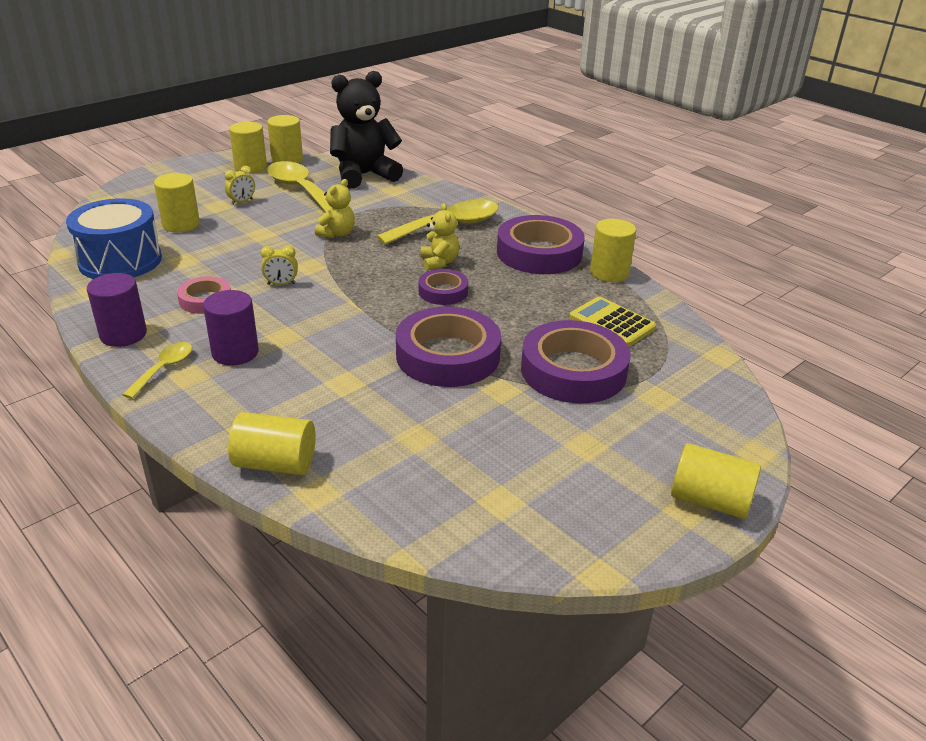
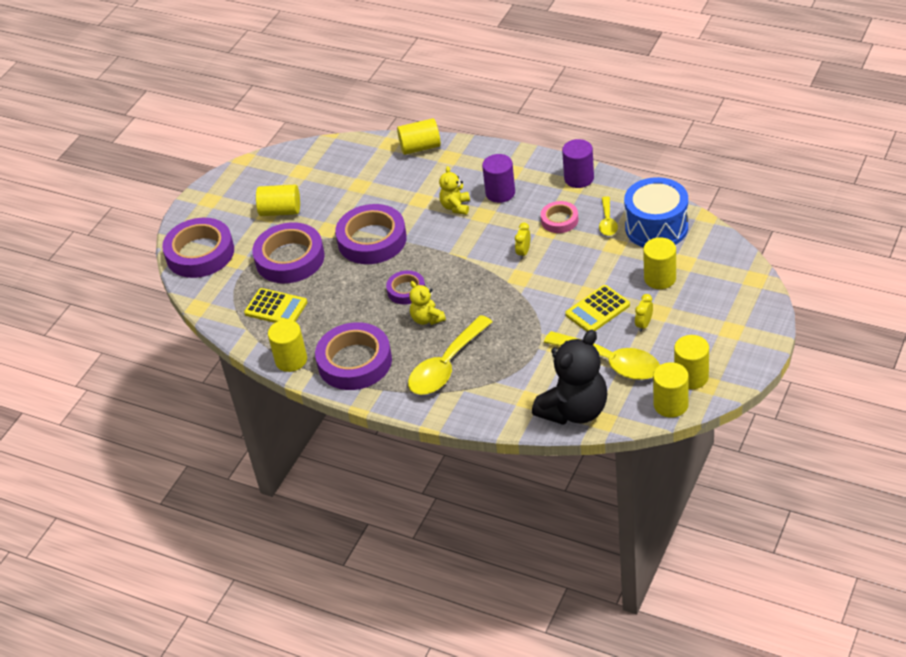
camera: 165 degrees right, 10 degrees up
(164, 369) = (529, 169): yellow spoon -> yellow spoon (607, 222)
(267, 221) = (597, 310): none -> yellow calculator
(281, 284) = (523, 252): yellow clock -> yellow clock turned 45 degrees counterclockwise
(337, 234) = (529, 318): yellow teddy bear -> yellow teddy bear (456, 207)
(709, 500) = (198, 208): yellow cylinder -> yellow cylinder (280, 211)
(712, 423) = (200, 253): none -> purple tape

